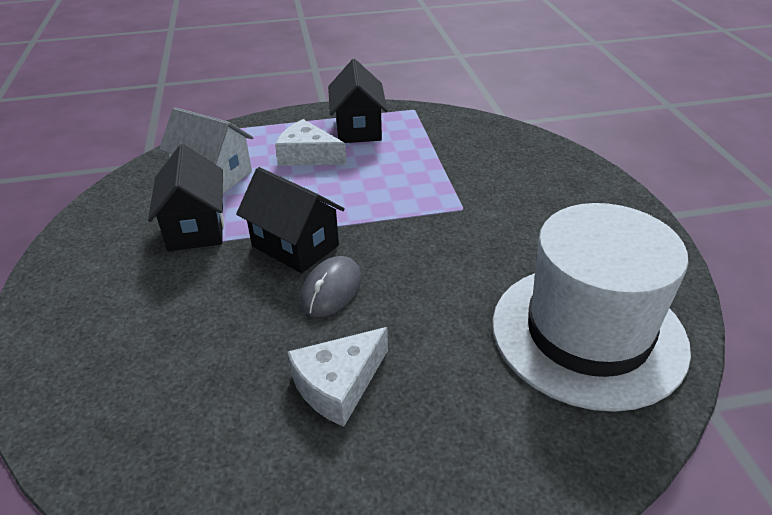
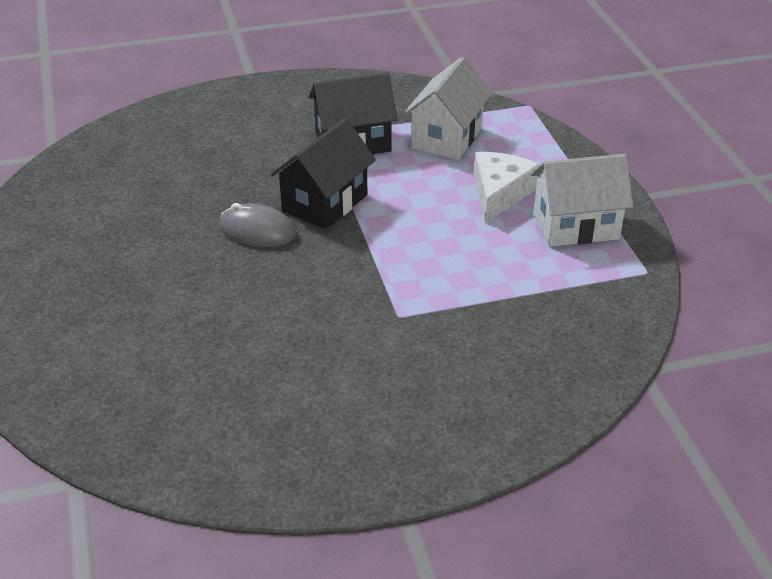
camera: 85 degrees right, 0 degrees up
(338, 384) = (140, 244): white cheese -> none
(358, 128) = (576, 226): black house -> white house
(588, 333) = (179, 400): white hat -> none

